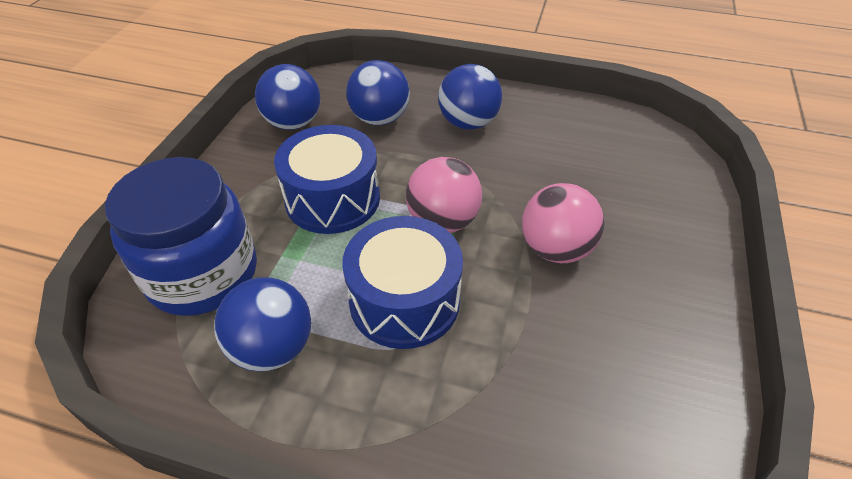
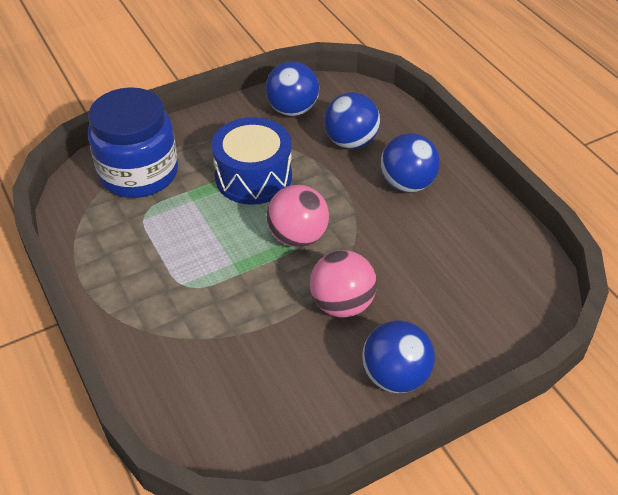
camera: 45 degrees right, 0 degrees up
(273, 348) = (127, 237): blue ball -> blue ball (395, 376)
(404, 300) = (217, 264): blue drum -> none

